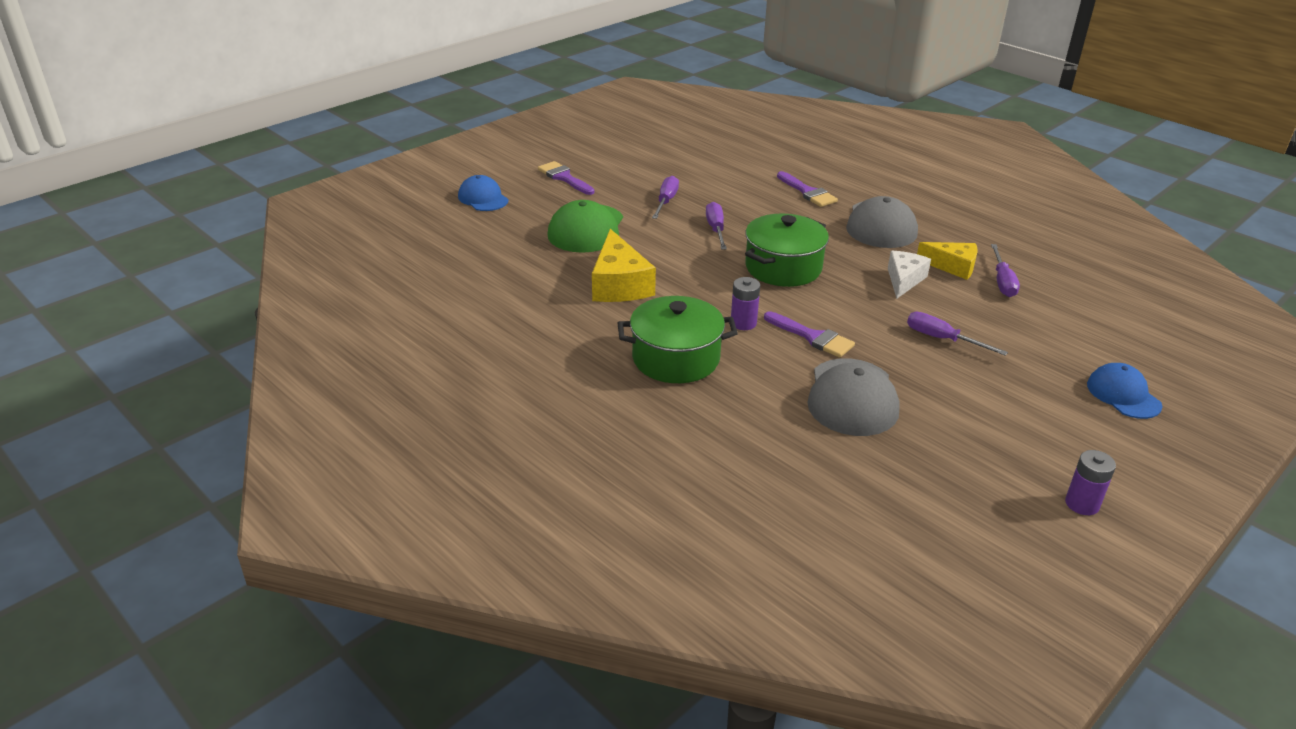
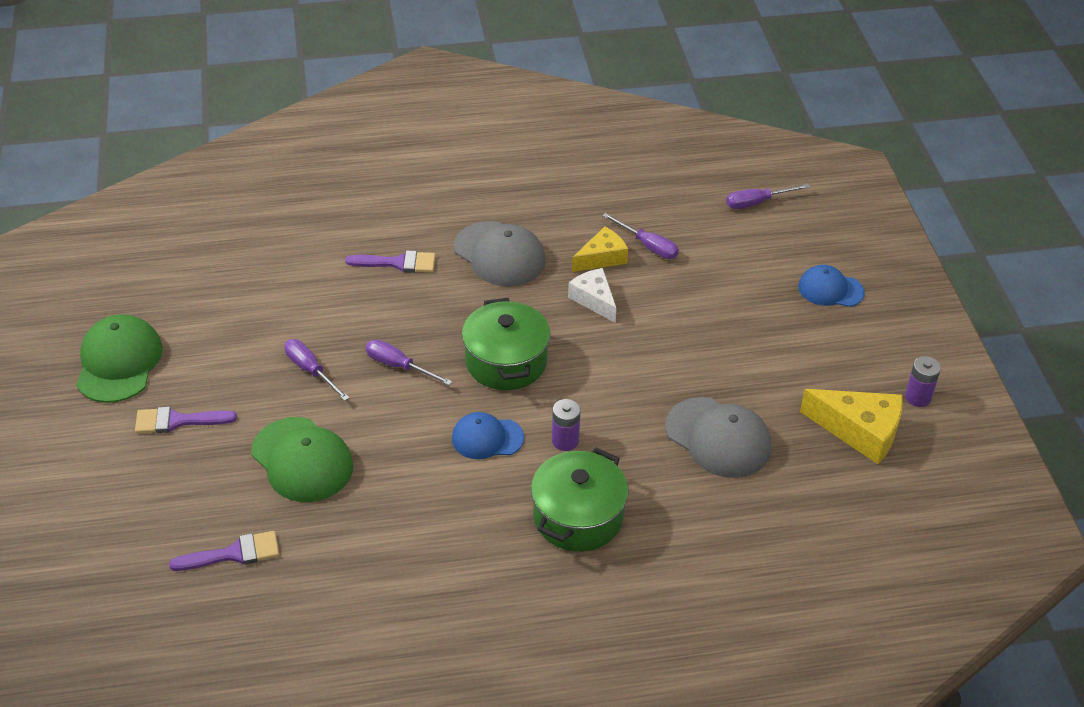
camera: 55 degrees left, 10 degrees up
(483, 198) = (150, 511): blue cap -> blue cap (487, 438)
(586, 143) = (119, 362): none -> green cap
(619, 284) = (427, 490): yellow cheese -> yellow cheese (860, 431)
(813, 337) = (623, 409): purple brush -> purple brush (234, 553)
(942, 339) = (690, 335): purple screwdriver -> purple screwdriver (757, 202)

